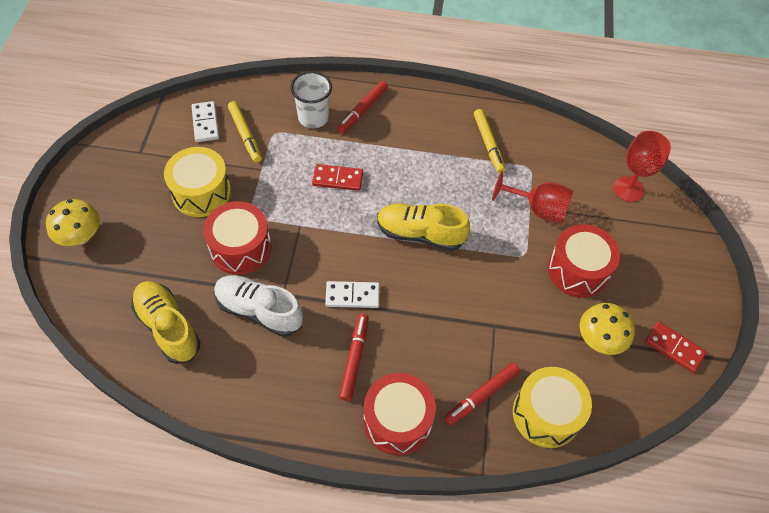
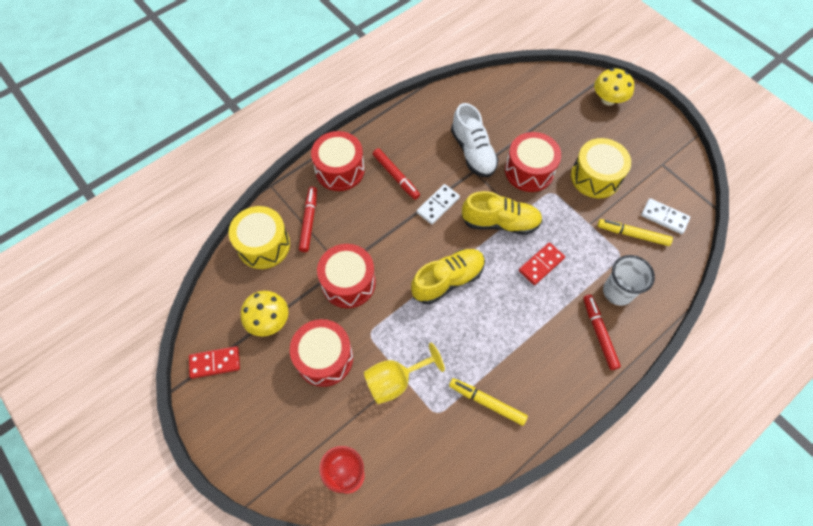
camera: 135 degrees right, 5 degrees up
(168, 327) = (502, 105): yellow shoe -> yellow shoe (500, 222)
(259, 311) = (473, 152): white shoe -> white shoe turned 90 degrees clockwise
(502, 307) = (348, 283): none -> red drum
(538, 209) = (395, 381): red goblet -> yellow goblet

